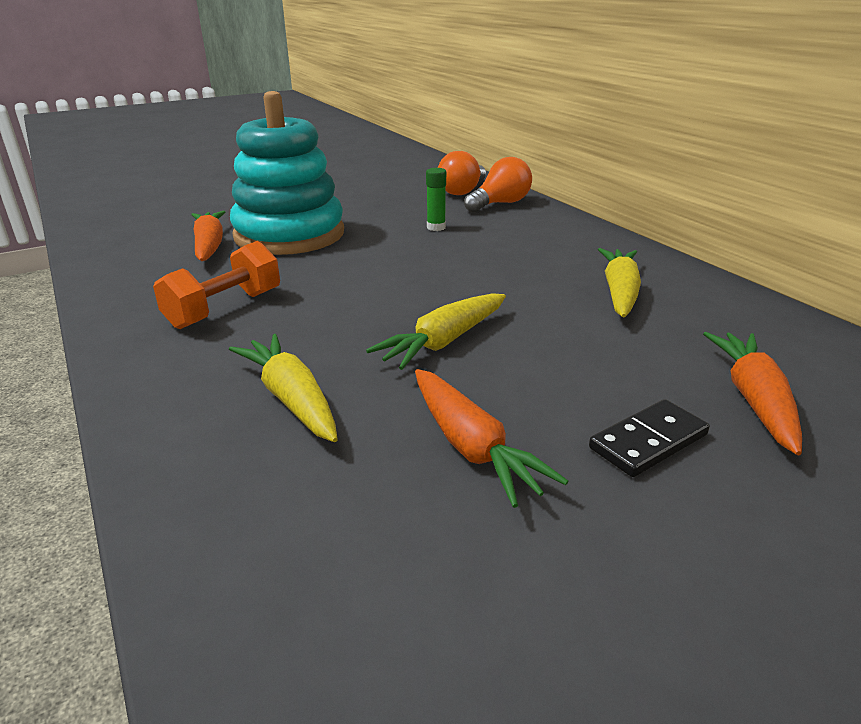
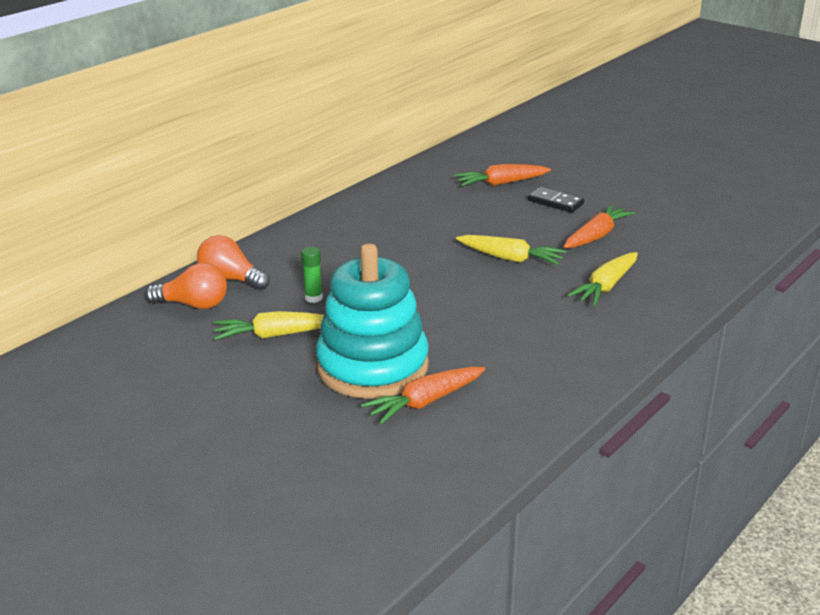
camera: 110 degrees left, 0 degrees up
(224, 309) = (533, 344): orange dumbbell -> none
(619, 292) = (402, 217): yellow carrot -> yellow carrot (275, 335)

